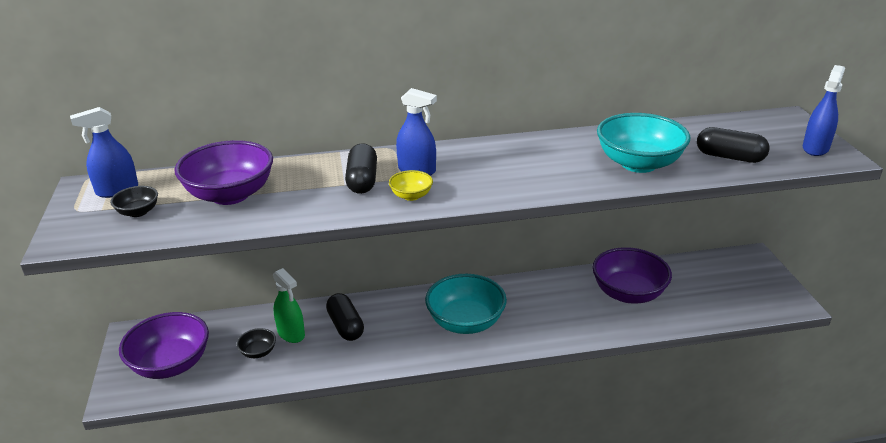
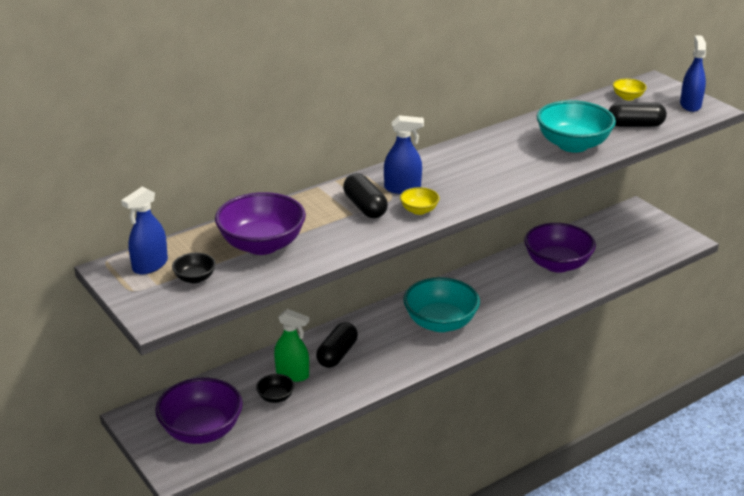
camera: 25 degrees left, 0 degrees up
(345, 326) = (337, 354): black capsule -> black capsule turned 75 degrees clockwise
(744, 127) = (628, 97): none -> yellow bowl

